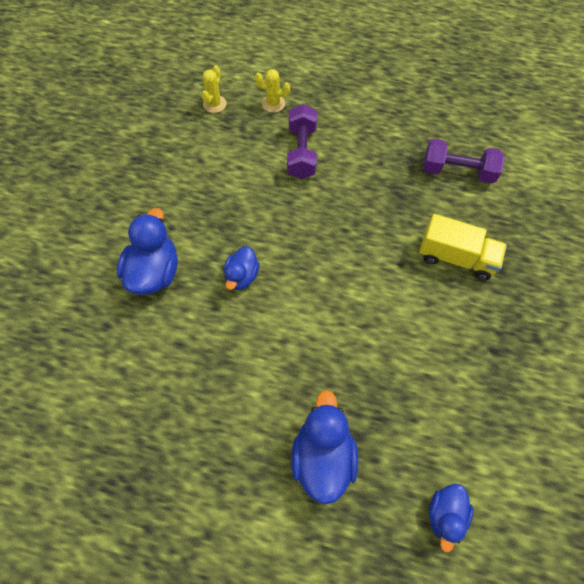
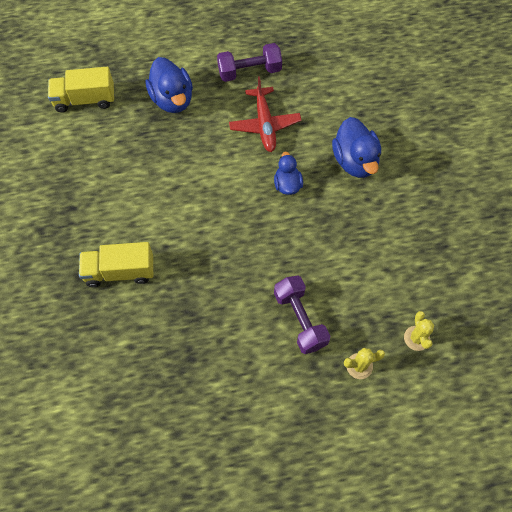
camera: 155 degrees right, 0 degrees up
(224, 362) = (264, 124): none -> red plane
(445, 514) = (85, 100): blue duck -> yellow truck
(457, 171) = (141, 364): purple dumbbell -> purple dumbbell (249, 71)

